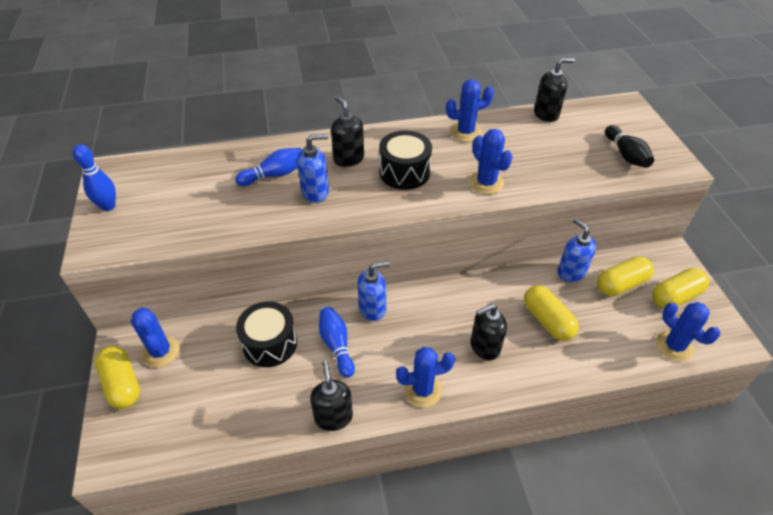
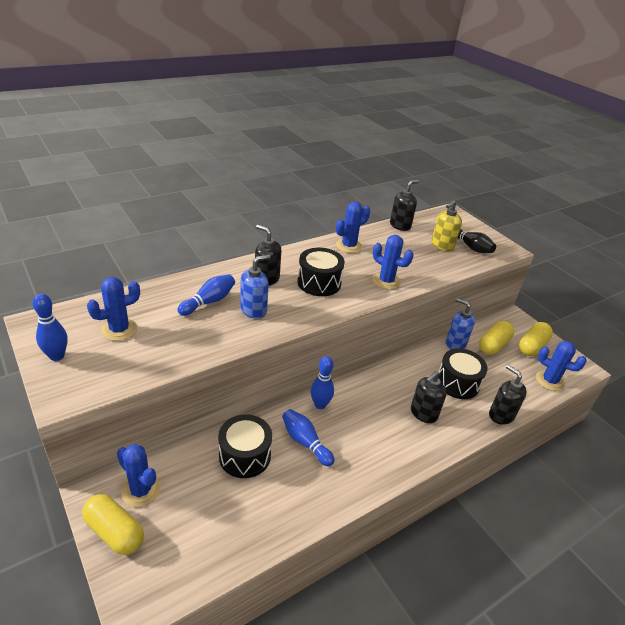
camera: 25 degrees left, 10 degrees down
(333, 417) = (333, 502): black soap dispenser -> black soap dispenser (501, 415)
(372, 308) = (320, 405): blue soap dispenser -> blue bowling pin
(423, 390) = (394, 459): blue cactus -> blue cactus (119, 330)
(547, 320) = (457, 383): yellow capsule -> black drum
(587, 147) = (442, 245): none -> yellow soap dispenser

